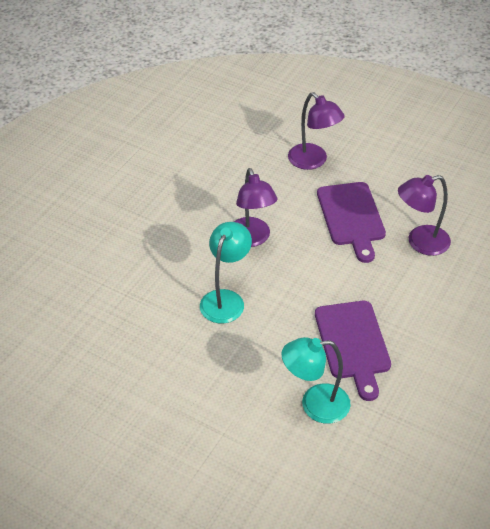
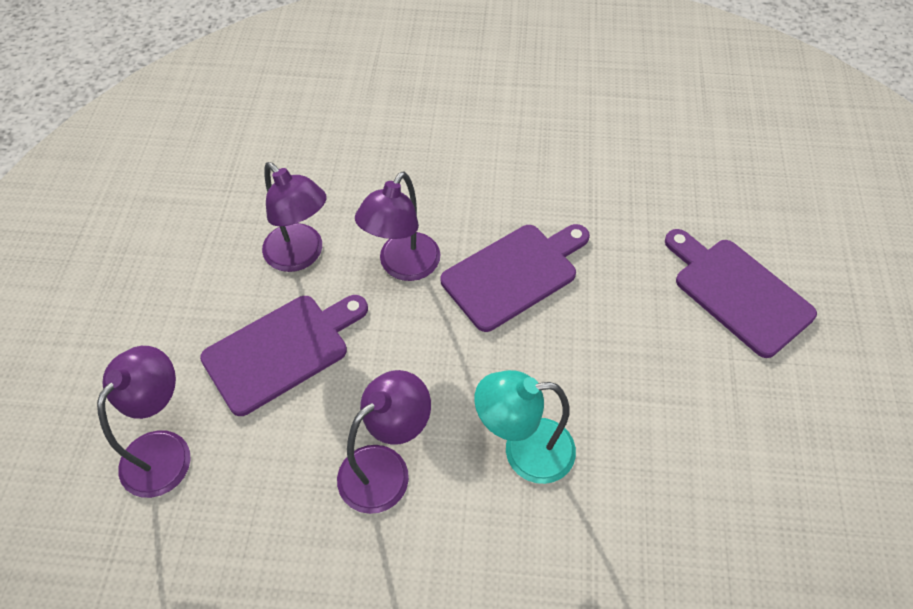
camera: 115 degrees left, 10 degrees up
(271, 468) = (738, 292): none -> purple cutting board
(315, 405) = (627, 281): turquoise lamp -> none
(387, 289) = (403, 267): none -> purple lamp

